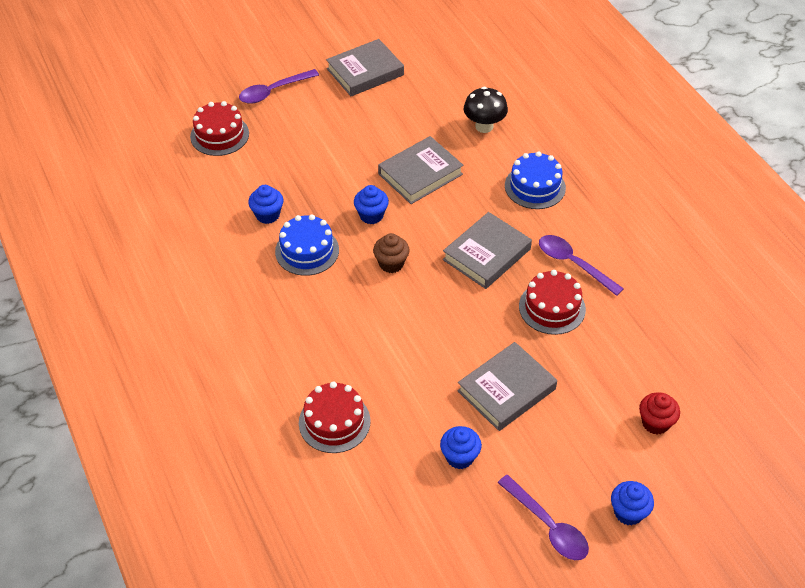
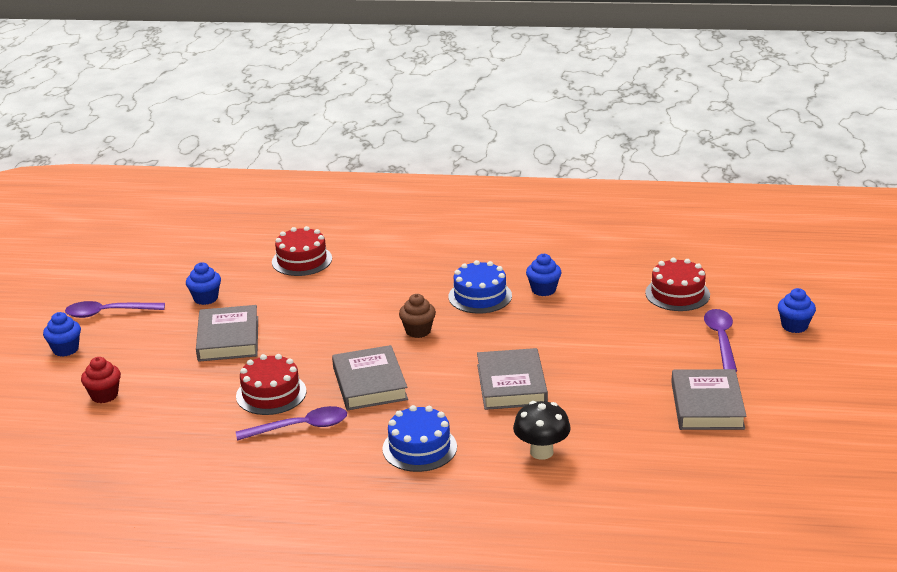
camera: 125 degrees right, 20 degrees down
(371, 215) = (486, 339): blue cupcake -> blue cupcake (794, 326)

